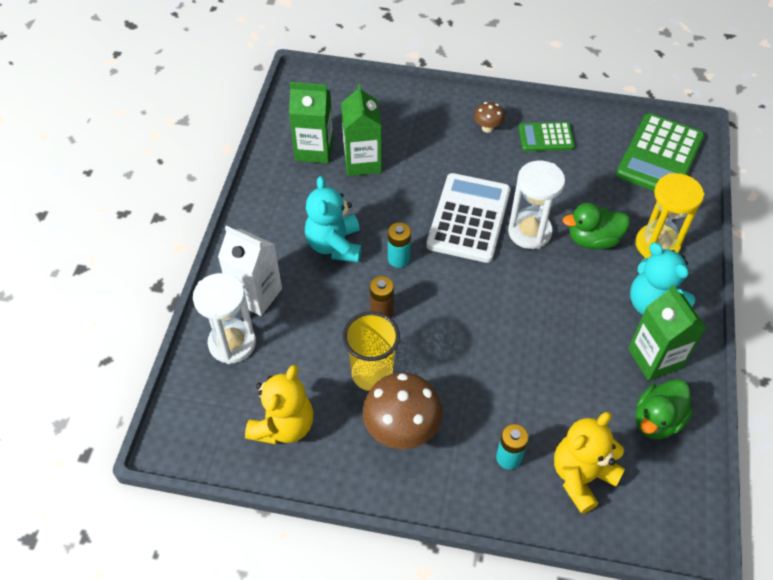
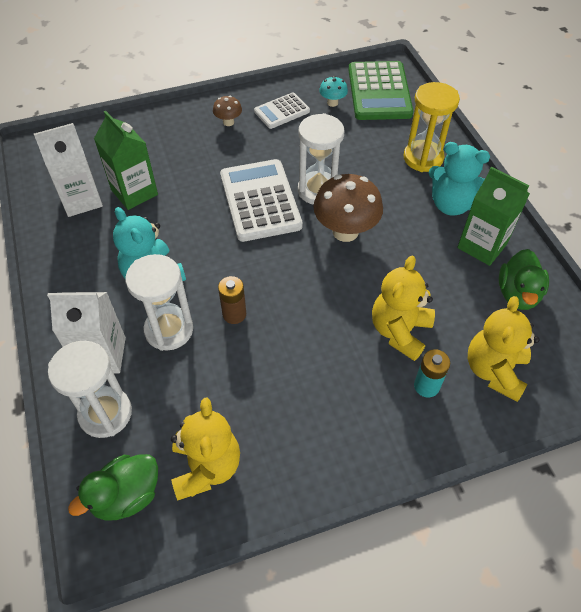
camera: 30 degrees left, 0 degrees up
(314, 150) = (81, 200): green carton -> white carton
(320, 299) = (169, 330): none -> white hourglass
(372, 374) = (261, 374): yellow cup -> none
(398, 259) = (220, 261): turquoise battery -> none
(401, 430) = (320, 411): brown mushroom -> brown mushroom (345, 231)
(517, 398) = (399, 331): none -> yellow teddy bear
(546, 137) = (282, 111): green calculator -> white calculator
(593, 240) = (372, 175): green duck -> green duck (126, 496)
(603, 149) = (332, 103): none -> turquoise mushroom

